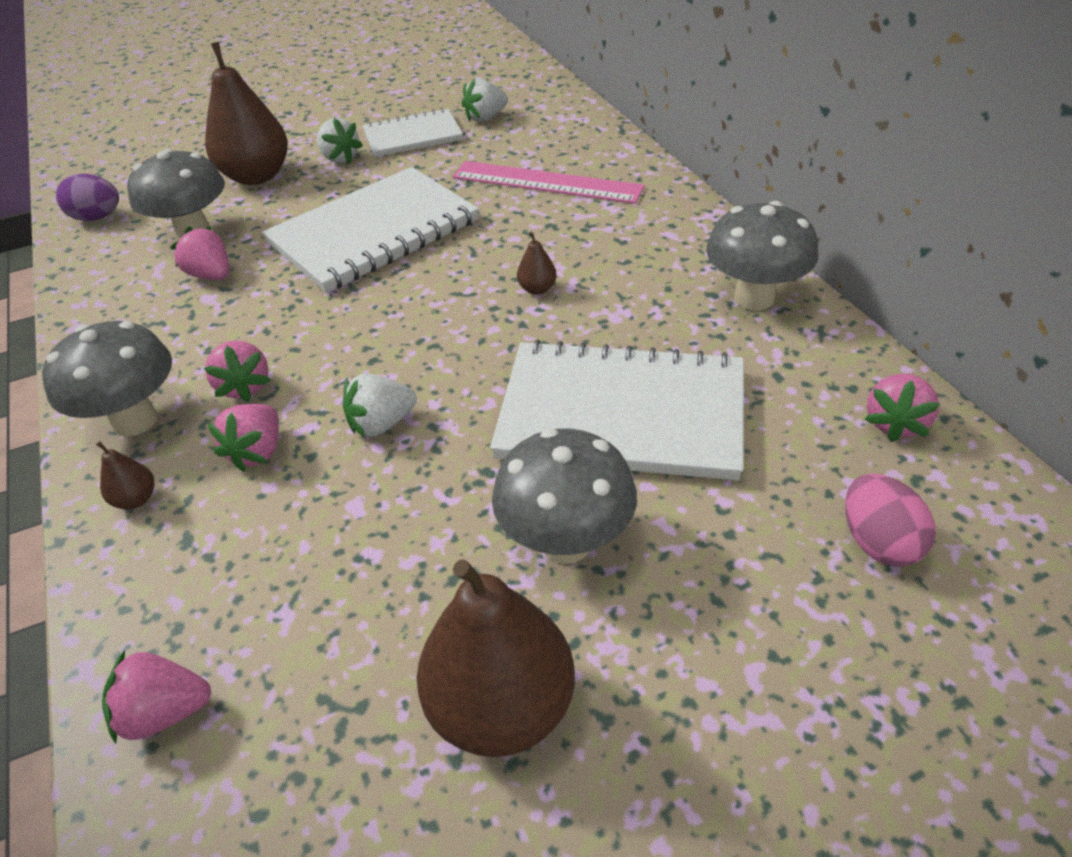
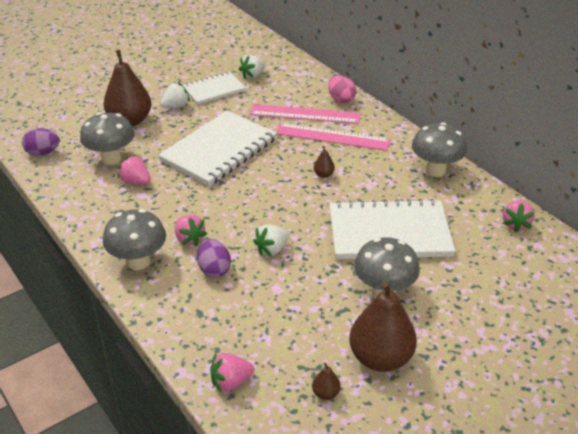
camera: 15 degrees left, 5 degrees down
(136, 499) = (162, 298): brown pear -> brown pear (325, 393)
(257, 452) = (214, 269): pink strawberry -> purple egg
(340, 158) = (176, 106): white strawberry -> white strawberry turned 75 degrees counterclockwise
(579, 223) = (332, 137): none -> pink ruler
(878, 542) = (519, 275): pink egg -> pink egg (341, 99)

